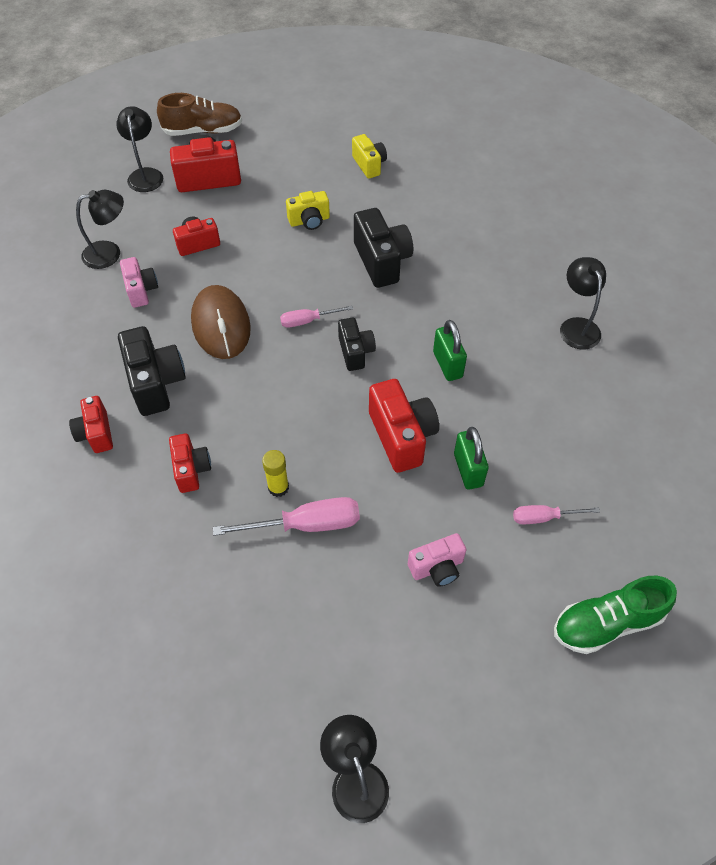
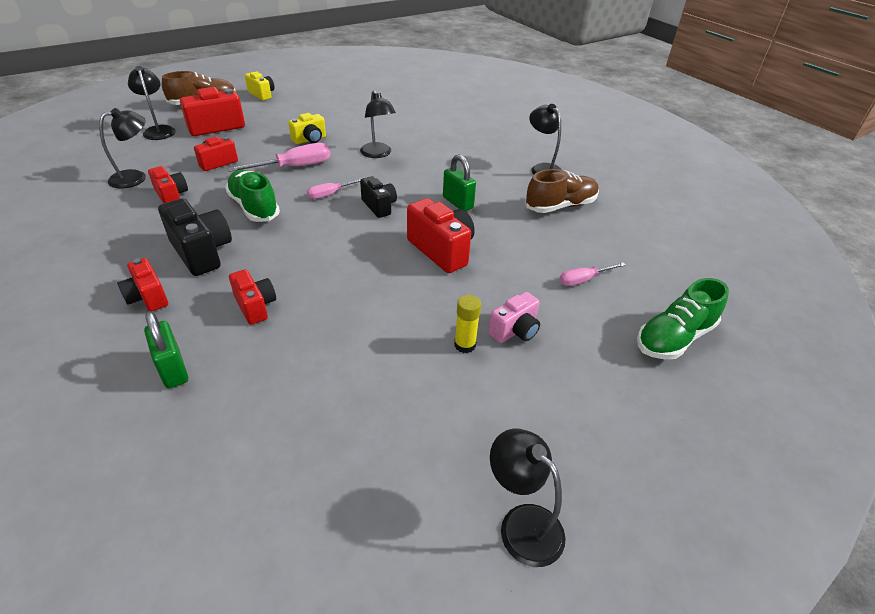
camera: 20 degrees left, 15 degrees down
(141, 290) = (172, 196): pink camera -> red camera
(221, 325) = (254, 207): brown mouse -> green shoe
(278, 487) = (346, 303): yellow glue stick -> yellow glue stick (465, 345)
(306, 524) = (382, 324): pink screwdriver -> pink screwdriver (294, 167)
(369, 165) = (346, 107): yellow camera -> yellow camera (262, 94)
(382, 261) = (378, 154): black camera -> black lamp
(468, 470) = (507, 261): green padlock -> green padlock (173, 369)
(570, 396) = (560, 206): none -> brown shoe

